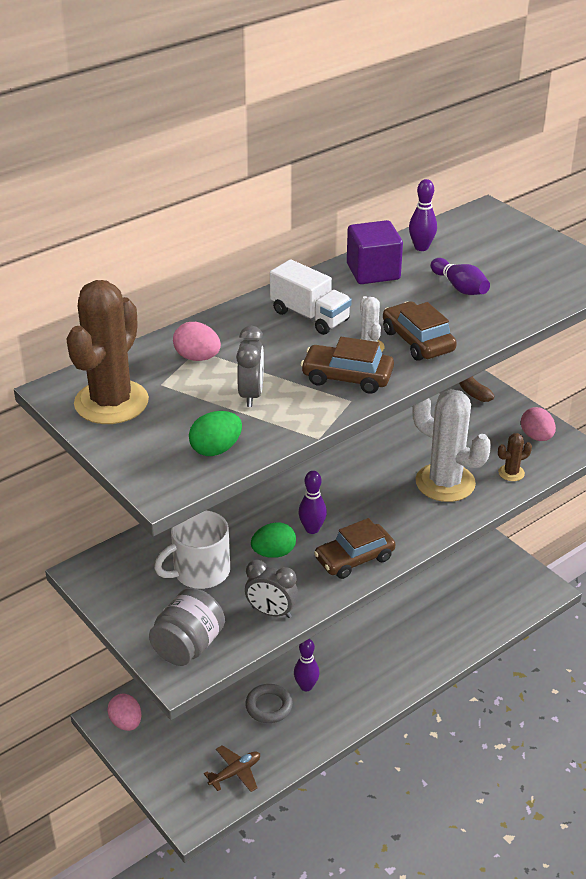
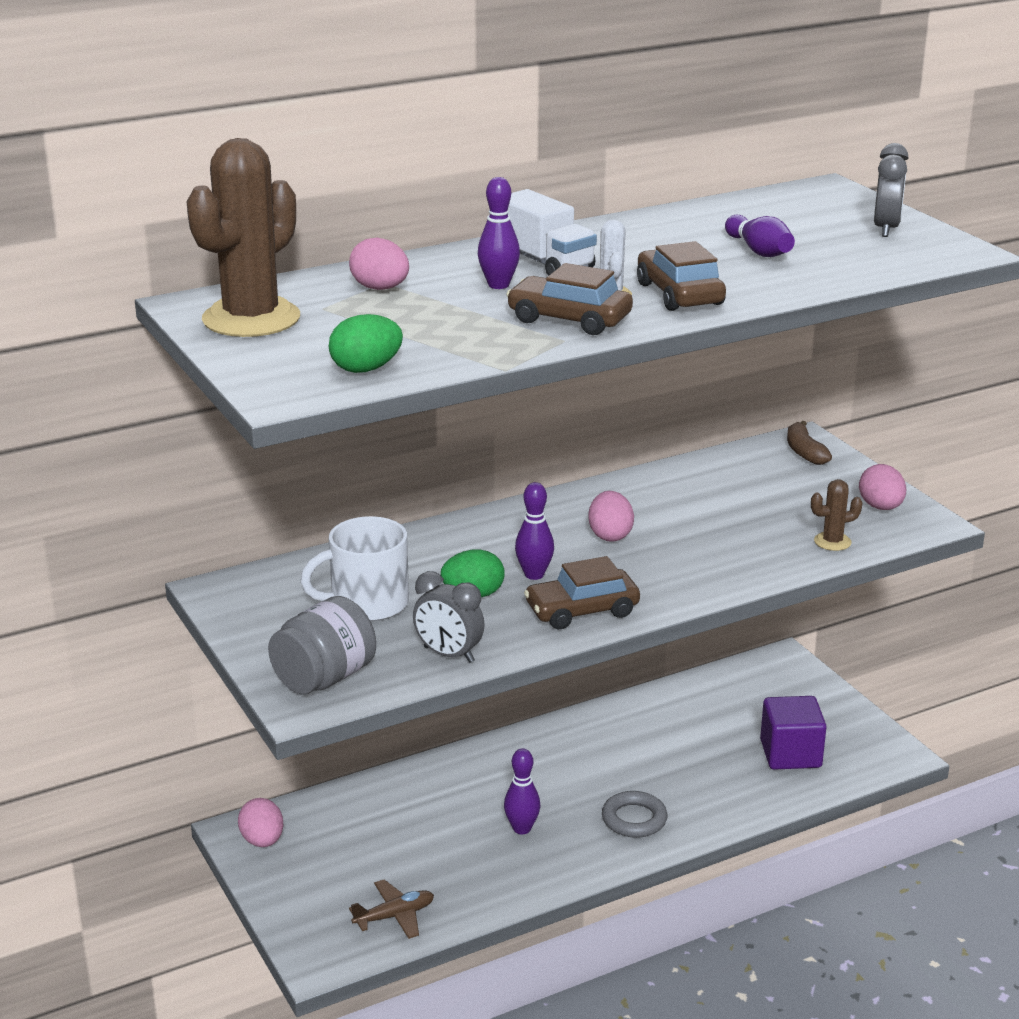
camera: 10 degrees right, 10 degrees down
(251, 395) = (434, 325): grey clock -> grey clock (886, 229)
(269, 706) = (463, 845): grey ring -> grey ring (634, 819)
(356, 485) = (610, 535): none -> pink egg
(373, 272) = (647, 230): purple cube -> purple cube (790, 754)
(421, 247) = (722, 213): purple bowling pin -> purple bowling pin (498, 285)
(445, 483) = (735, 544): white cactus -> none

